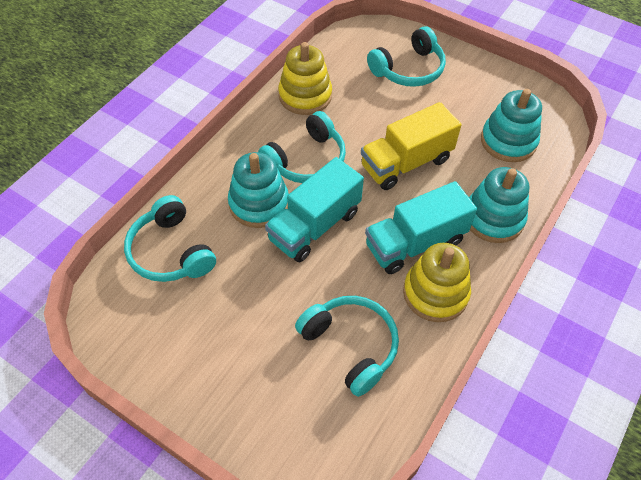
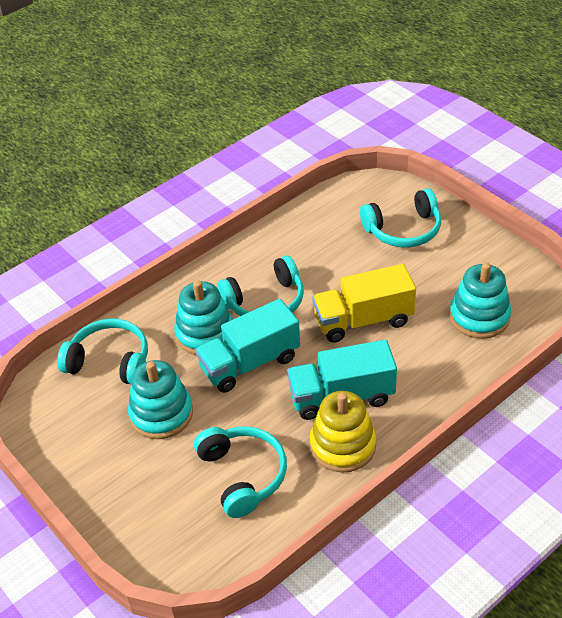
camera: 20 degrees right, 10 degrees down
(171, 251) = (110, 361): turquoise headphones -> turquoise headphones turned 120 degrees clockwise
(305, 96) = (287, 240): yellow stacking toy -> none
(493, 218) = (431, 388): turquoise stacking toy -> turquoise stacking toy (161, 414)

